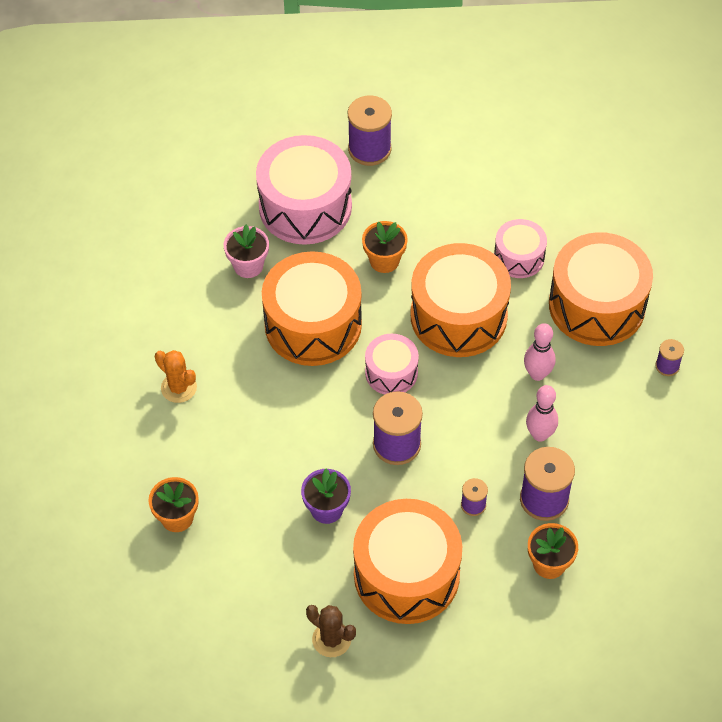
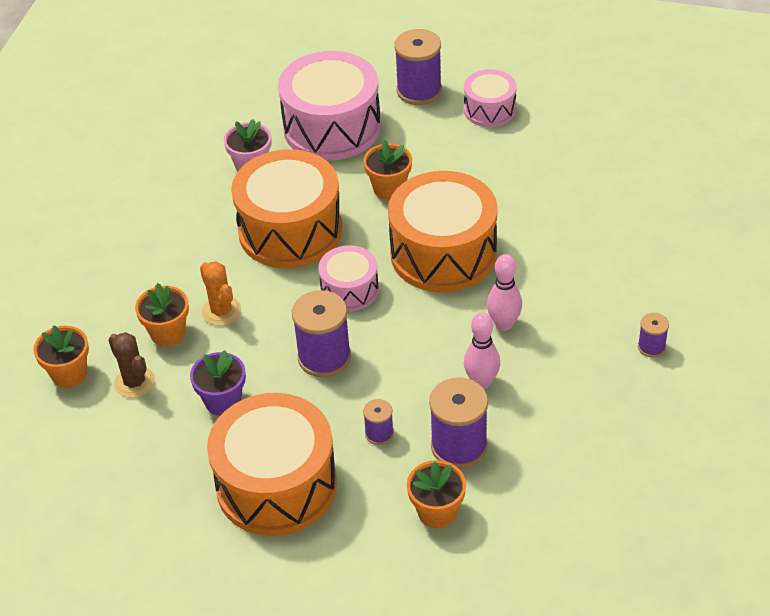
camera: 20 degrees right, 10 degrees down
(179, 388) = (130, 258): orange cactus -> orange cactus (221, 311)
(248, 455) = (168, 333): none -> orange flower pot
(331, 639) = (167, 528): brown cactus -> brown cactus (134, 382)
(519, 257) = (531, 213): pink drum -> pink drum (489, 110)
(597, 305) = (596, 273): orange drum -> none

